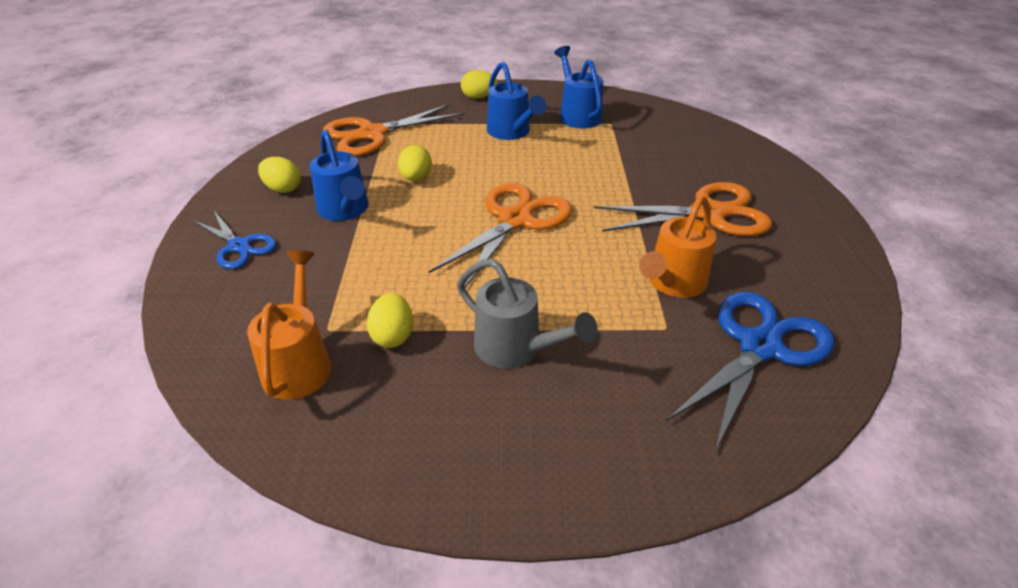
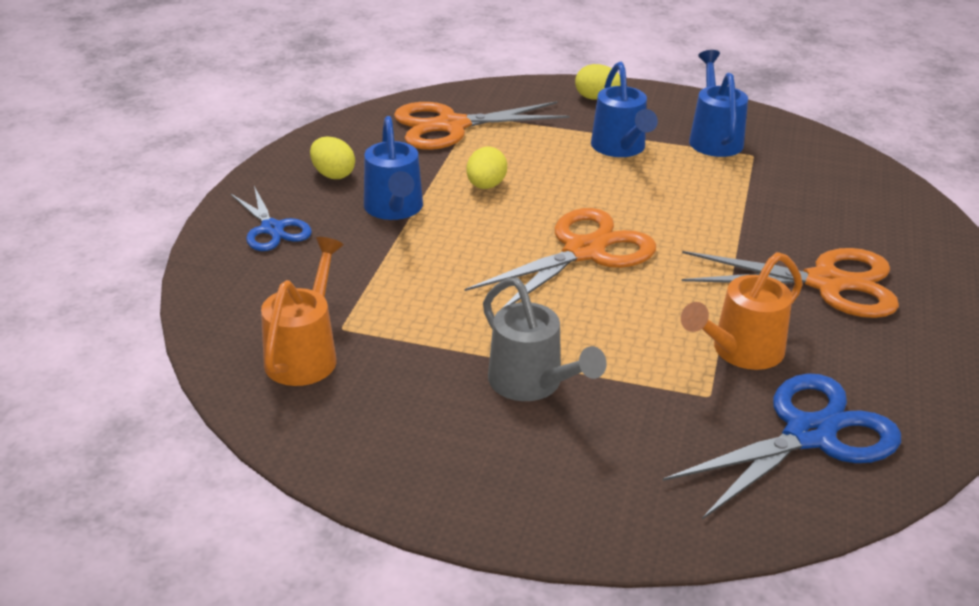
camera: 15 degrees right, 5 degrees down
(393, 336) = (407, 347): yellow egg -> none

